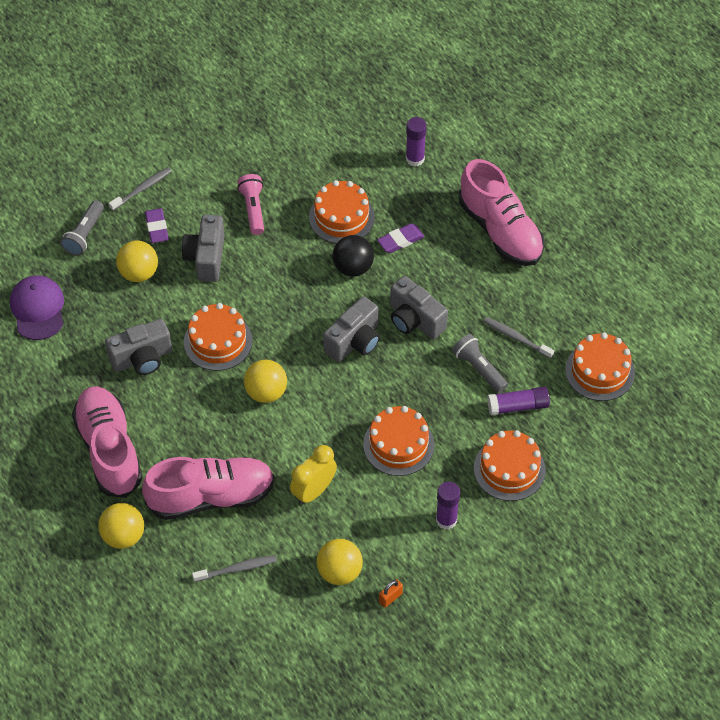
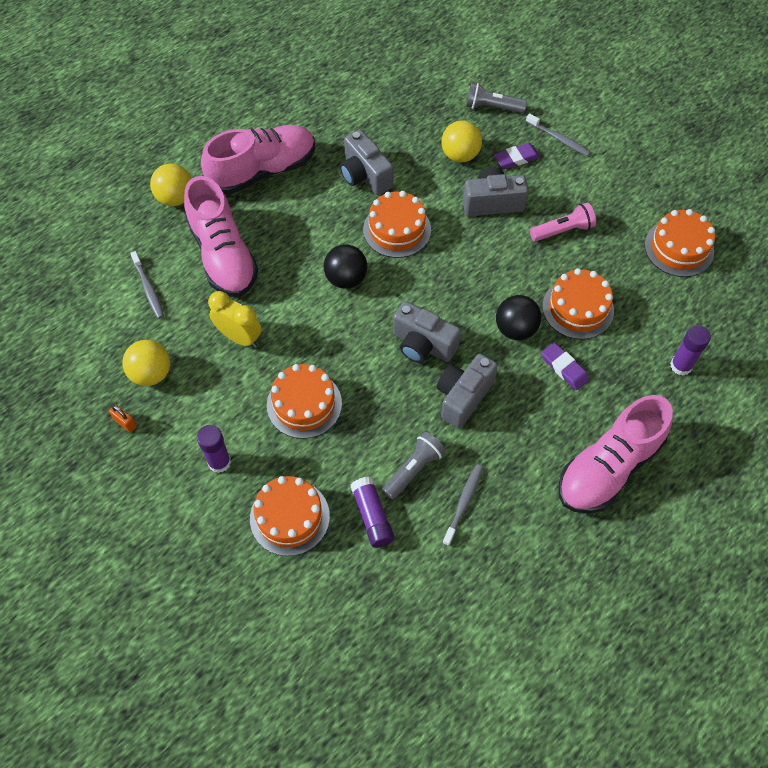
camera: 80 degrees right, 5 degrees up
(38, 309) = (401, 92): purple cap -> none
(266, 392) = (346, 278): yellow ball -> black ball
(599, 371) = (437, 602): orange cake -> orange cake (679, 248)

